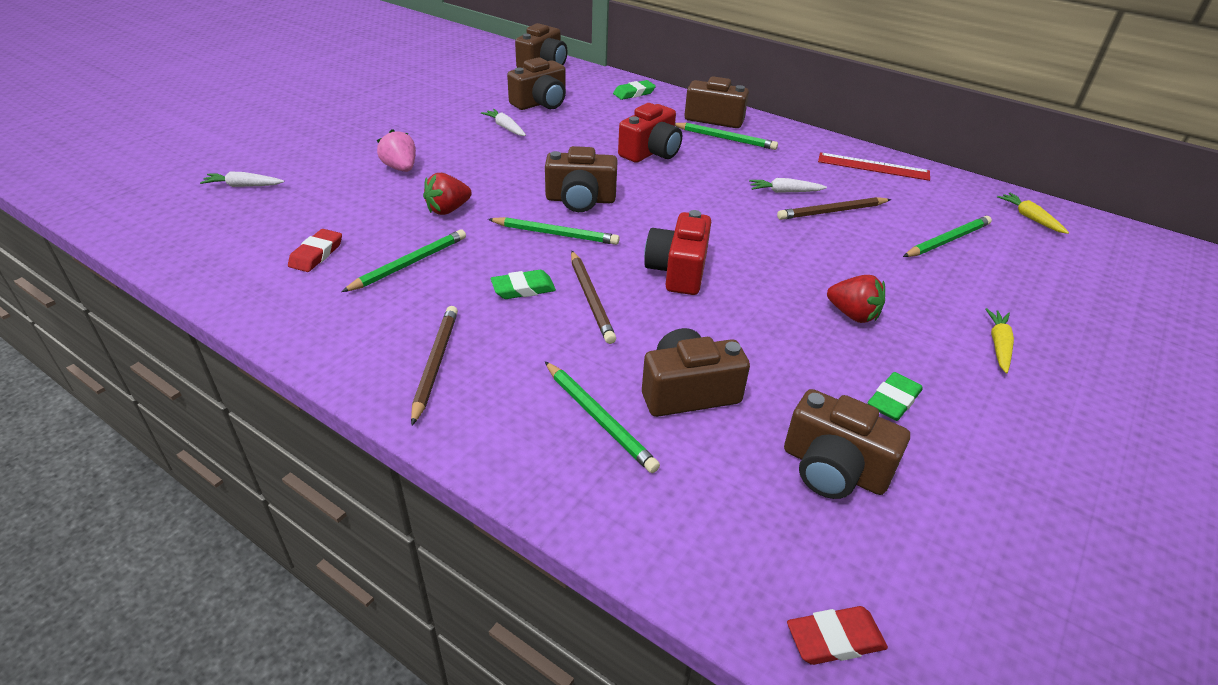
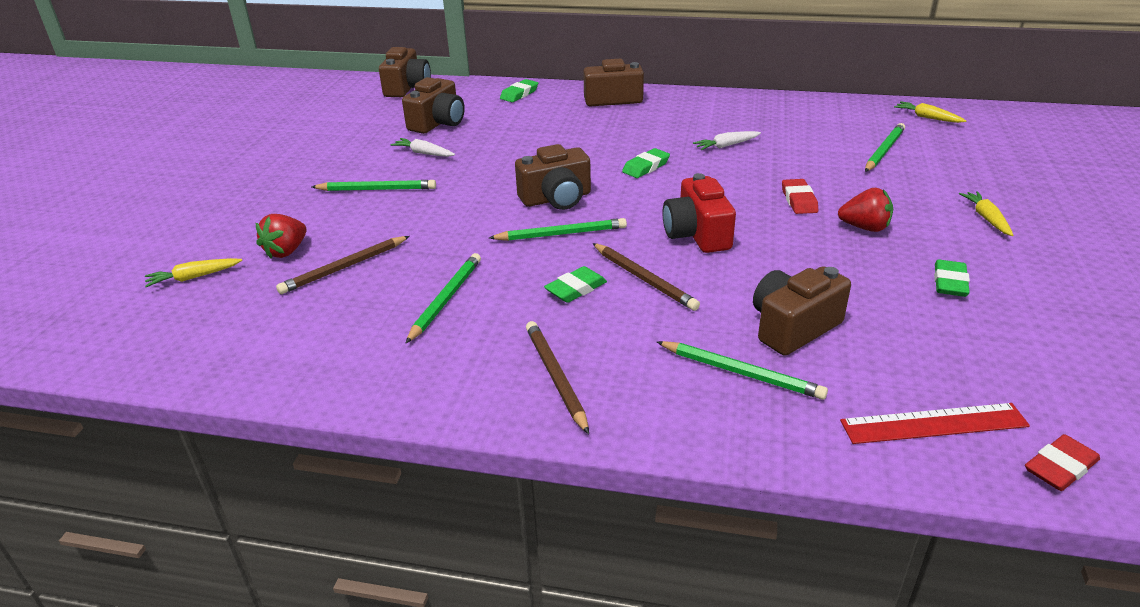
camera: 20 degrees left, 5 degrees down
(244, 186) = (194, 277): white carrot -> yellow carrot
(316, 254) = (341, 318): red eraser -> red eraser (799, 200)
(401, 168) = (352, 216): pink strawberry -> none
(448, 210) = (438, 241): red strawberry -> red strawberry (286, 251)
(651, 152) = (582, 141): red camera -> none
(688, 192) = (646, 167): none -> green eraser
(725, 139) = (637, 114): green pencil -> green pencil (376, 189)
(832, 211) = (778, 152): brown pencil -> brown pencil (344, 267)
(833, 469) = (952, 347): brown camera -> none
(873, 166) = (778, 107): red ruler -> red ruler (933, 423)

